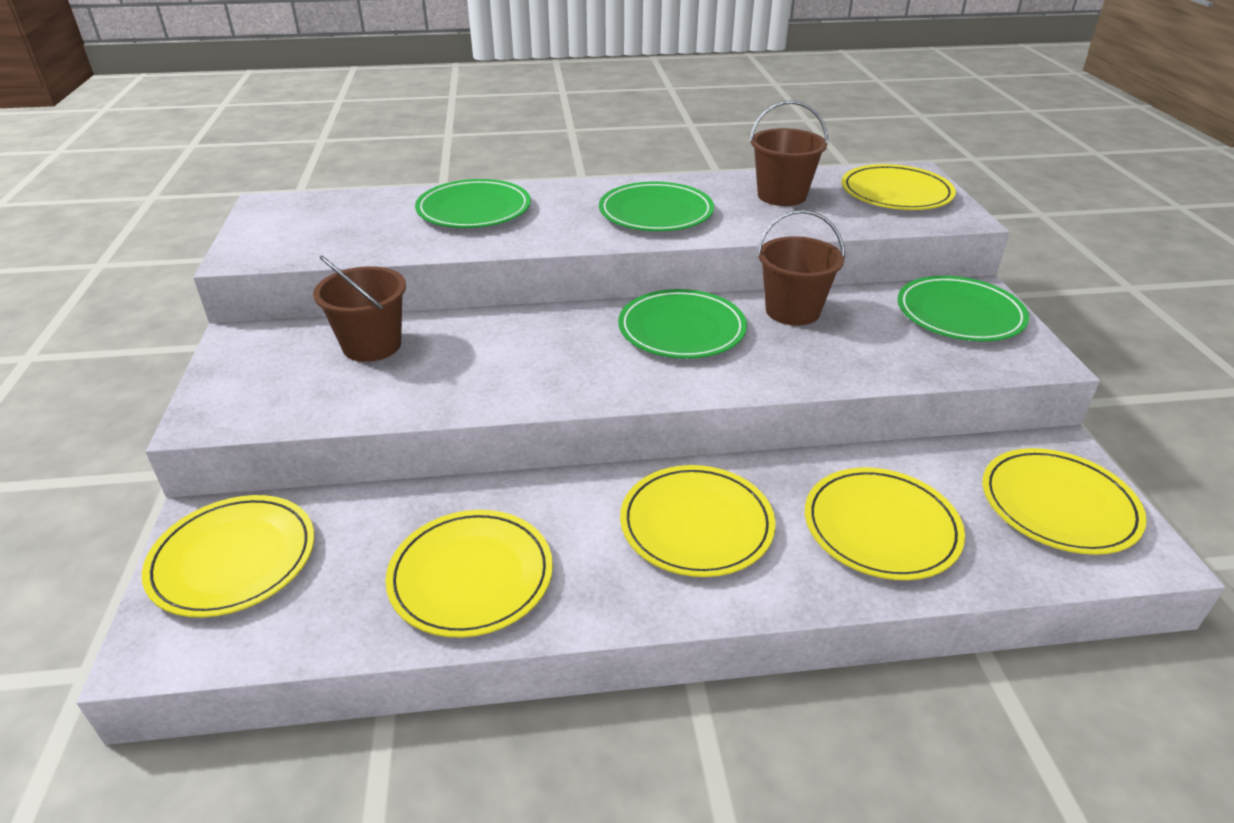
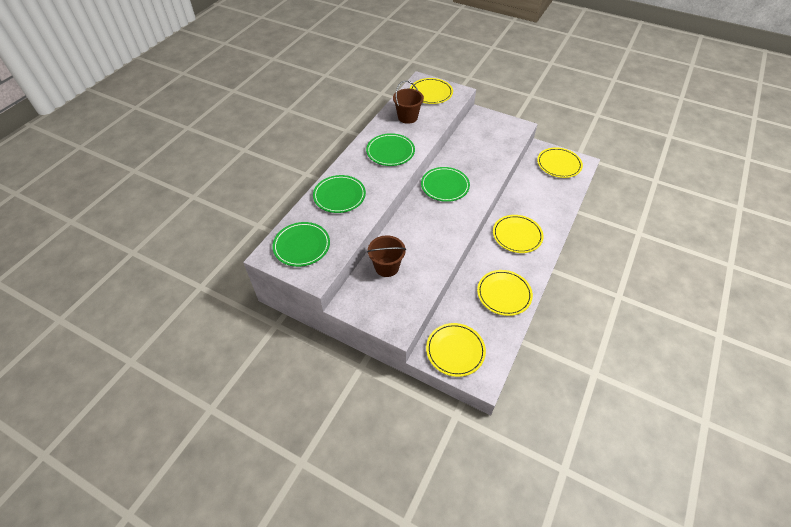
camera: 55 degrees left, 15 degrees up
(792, 311) = (456, 156): brown bucket -> none
(881, 527) = (544, 200): yellow plate -> none
(959, 314) = (488, 125): green plate -> green plate (301, 246)

